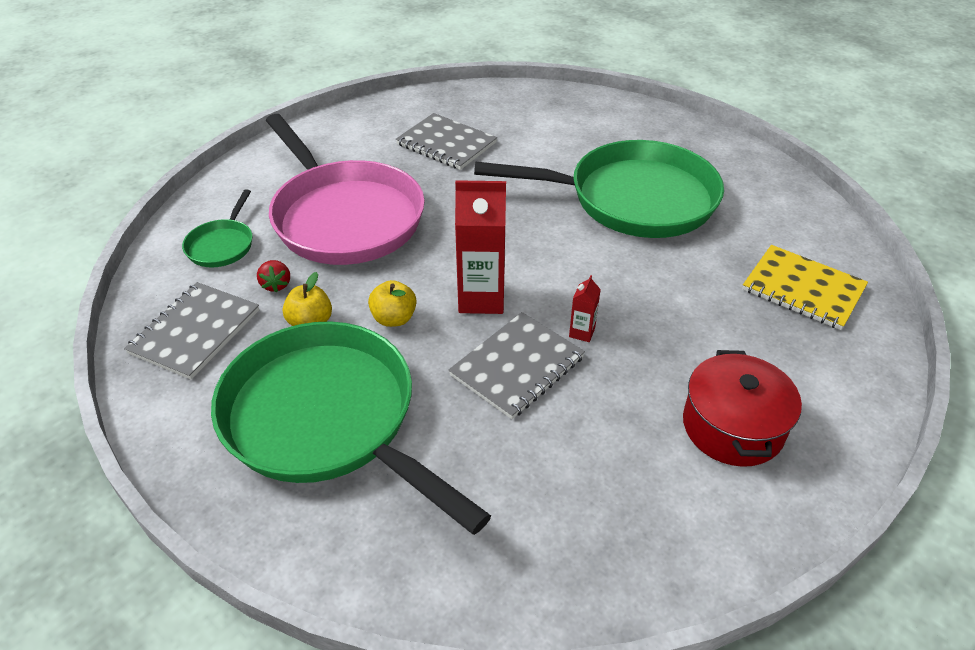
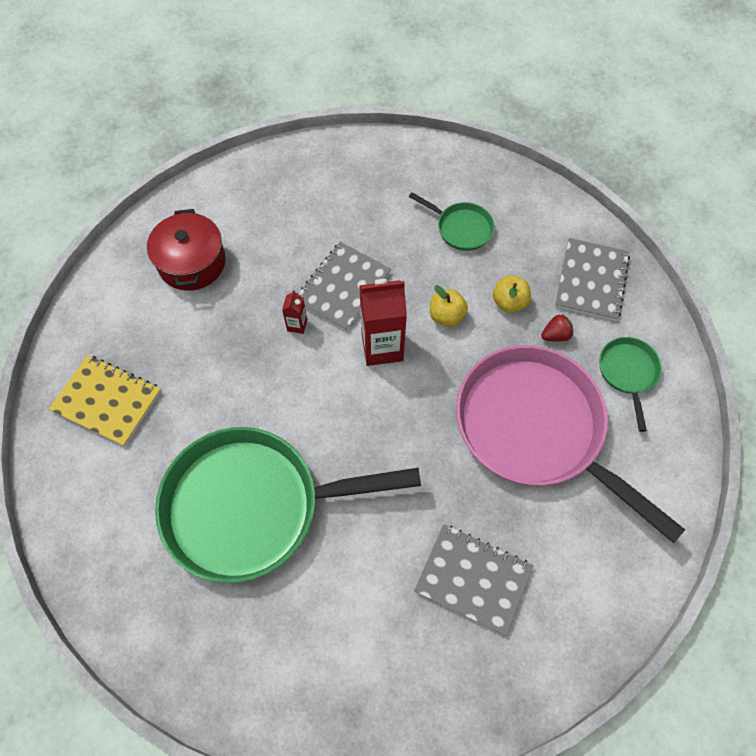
camera: 170 degrees right, 20 degrees up
(276, 285) = (555, 335): red strawberry -> red strawberry turned 90 degrees clockwise
(328, 420) = (461, 228): green pan -> green pan, size x0.43

